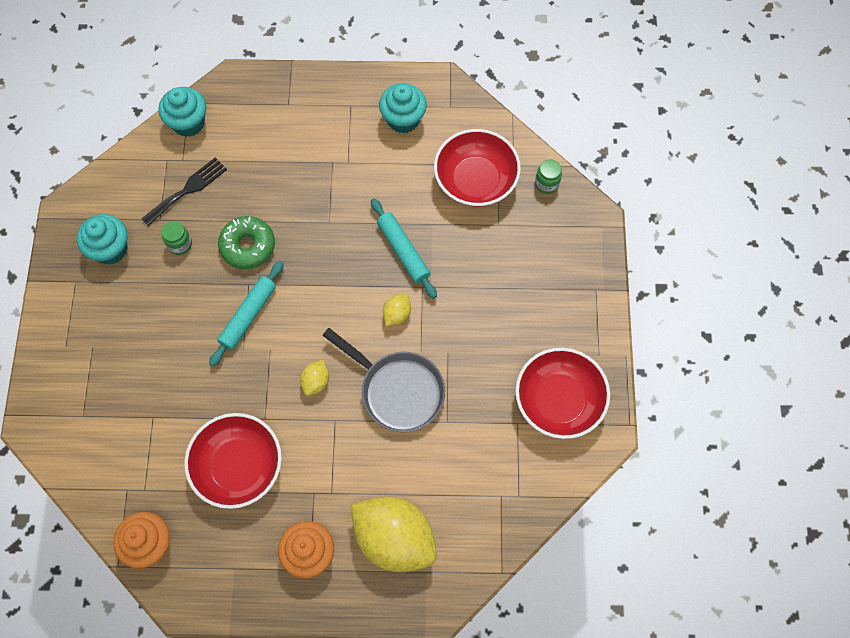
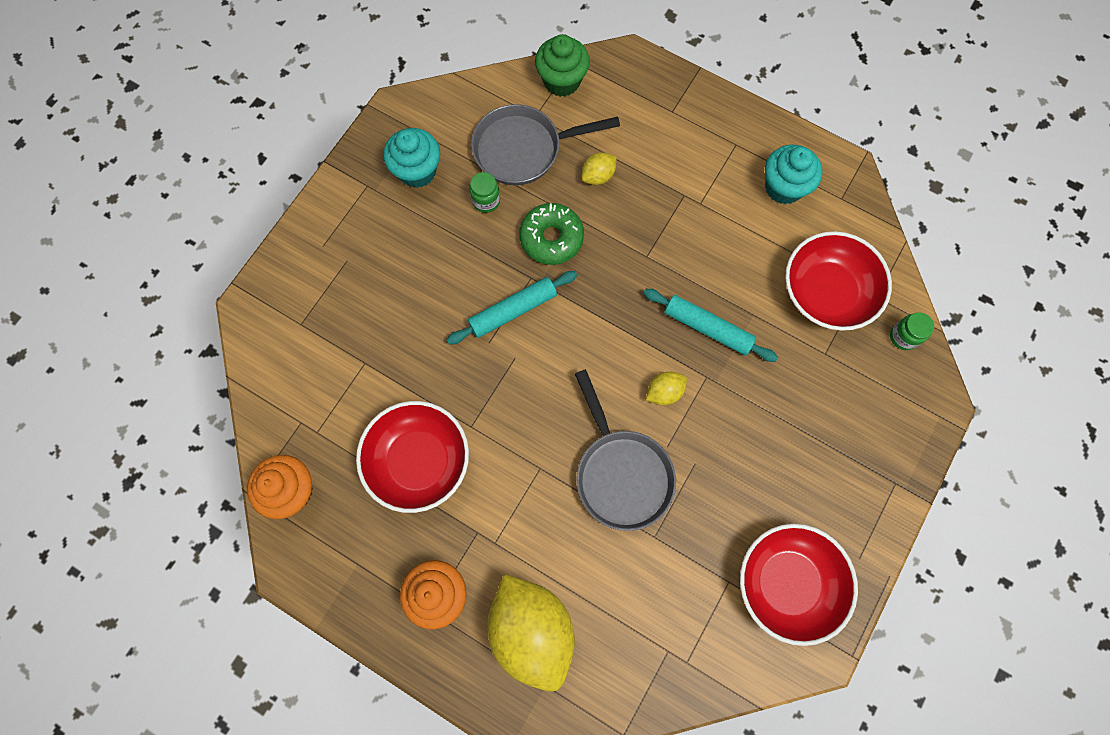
camera: 30 degrees right, 5 degrees up
(187, 190) = (524, 149): black fork -> grey pan
(188, 123) = (562, 81): turquoise cupcake -> green cupcake
(316, 382) = (542, 417): yellow lemon -> yellow lemon (598, 176)
(403, 251) = (707, 328): turquoise rolling pin -> turquoise rolling pin turned 60 degrees counterclockwise

